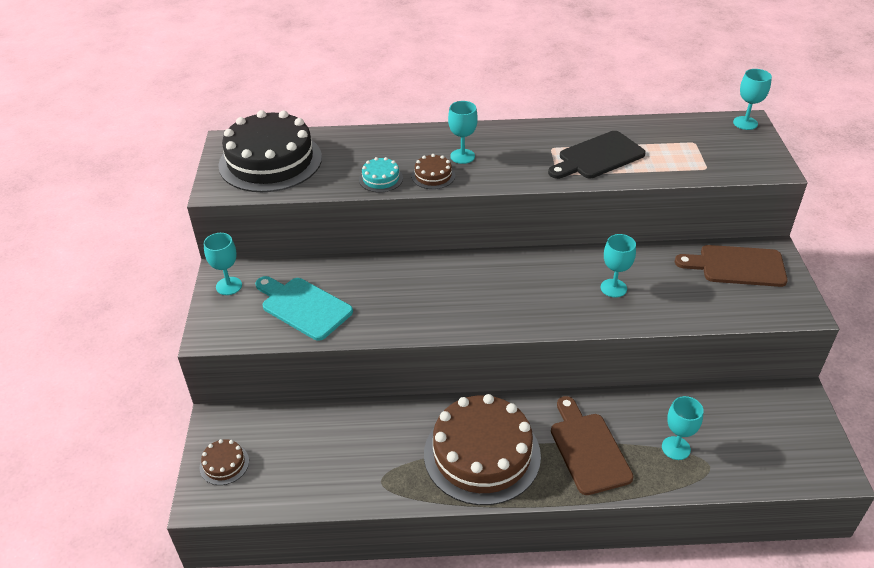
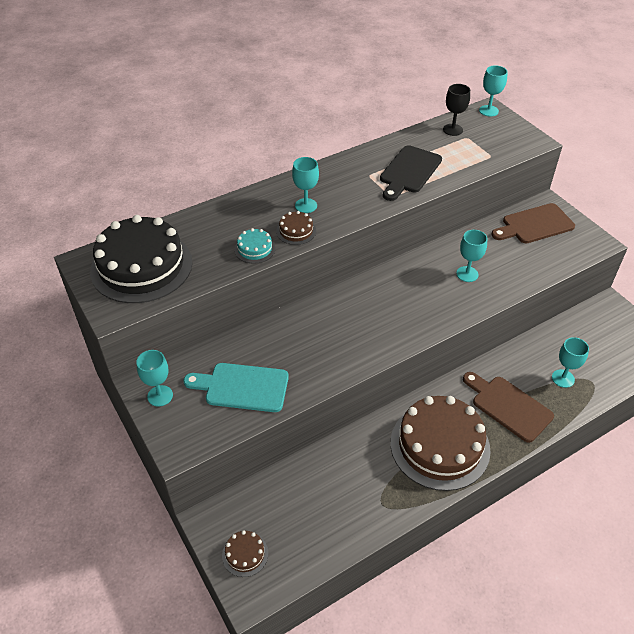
camera: 30 degrees left, 5 degrees up
(684, 130) = (452, 130): none -> black goblet

